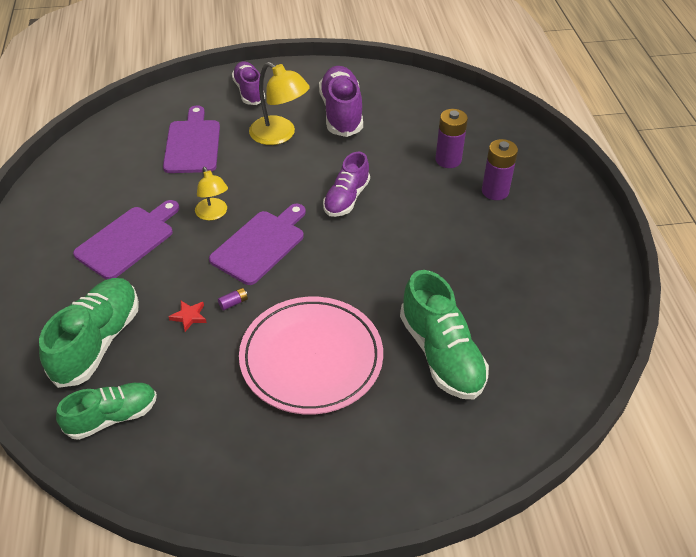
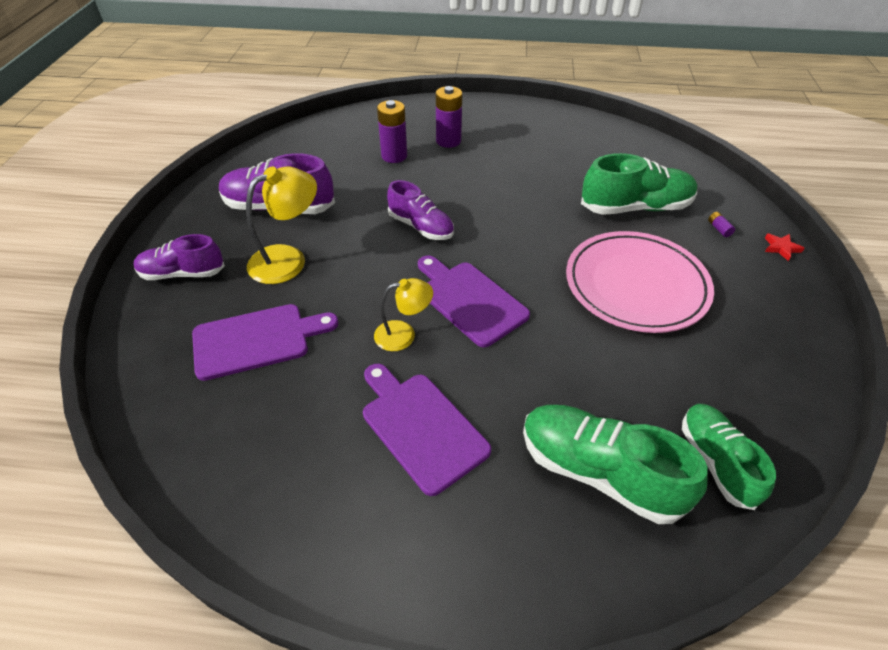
camera: 75 degrees left, 0 degrees up
(189, 316) = (568, 374): red star -> red star (781, 248)
(193, 144) = (257, 340): purple cutting board -> purple cutting board turned 150 degrees clockwise
(233, 303) = (554, 333): purple battery -> purple battery (719, 229)

